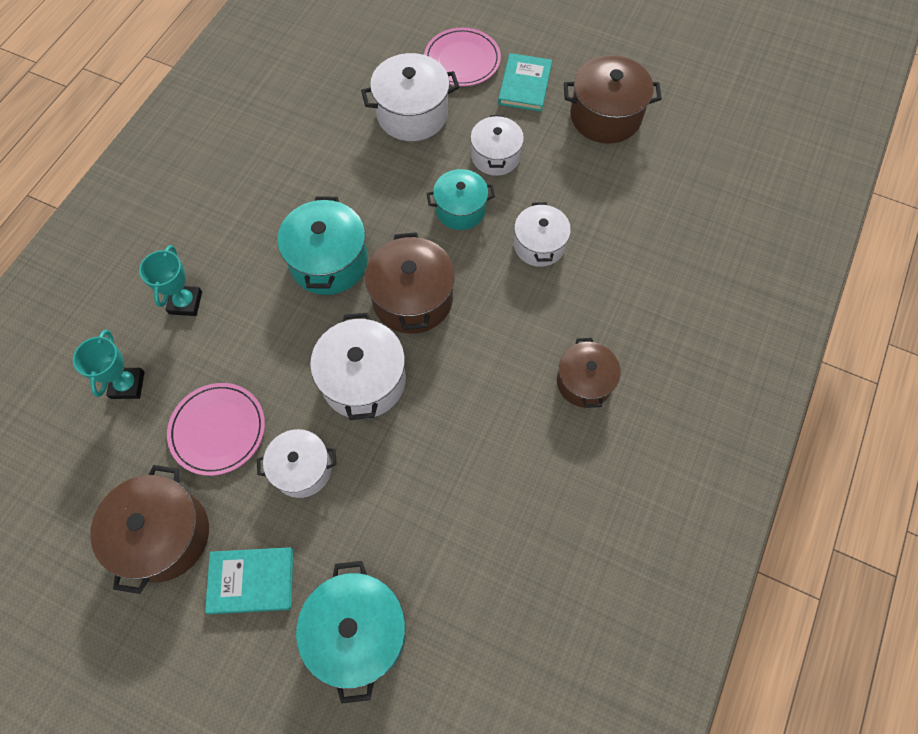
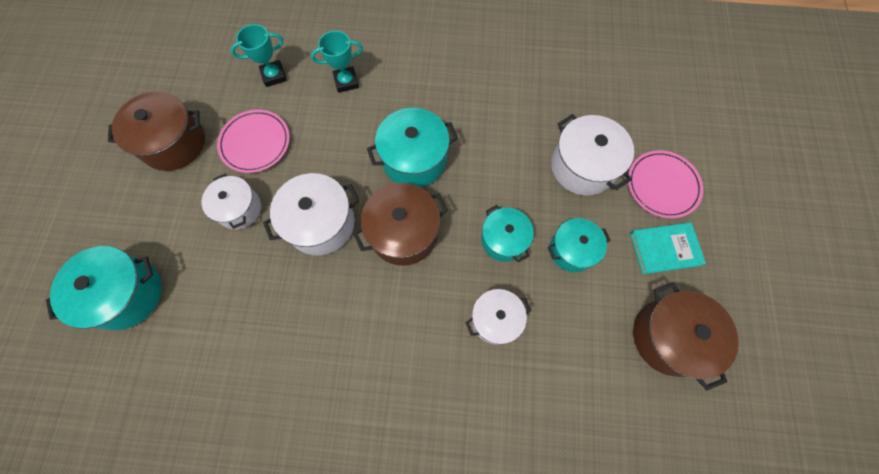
camera: 70 degrees right, 5 degrees up
(251, 581) = (152, 209): turquoise book -> none
(495, 156) = (572, 250): white pot -> turquoise pot
(584, 382) = (372, 404): brown pot -> none

